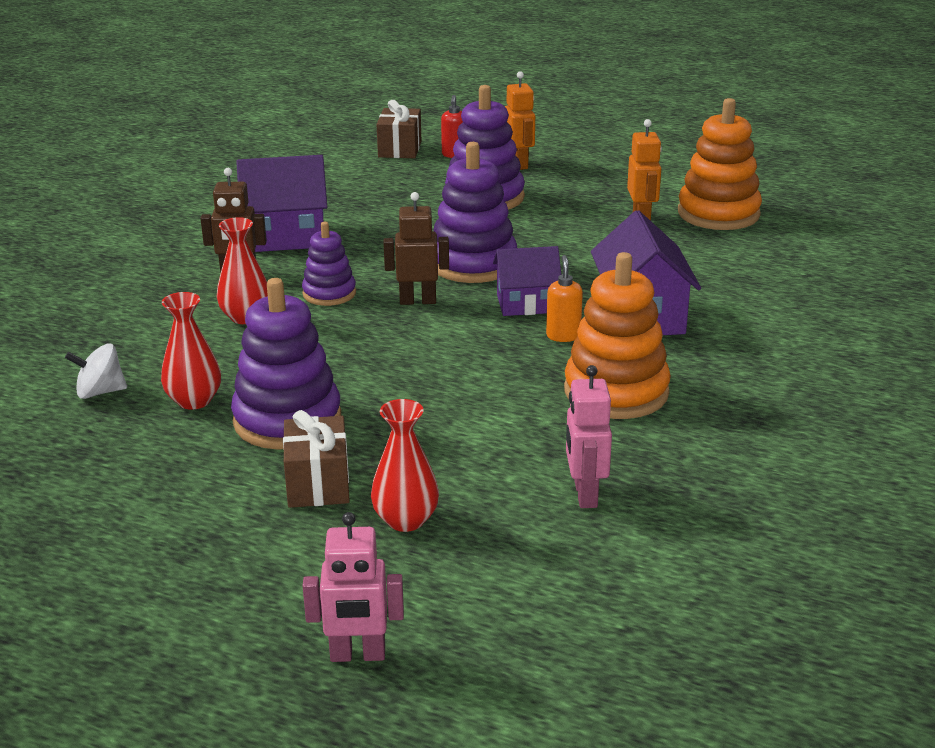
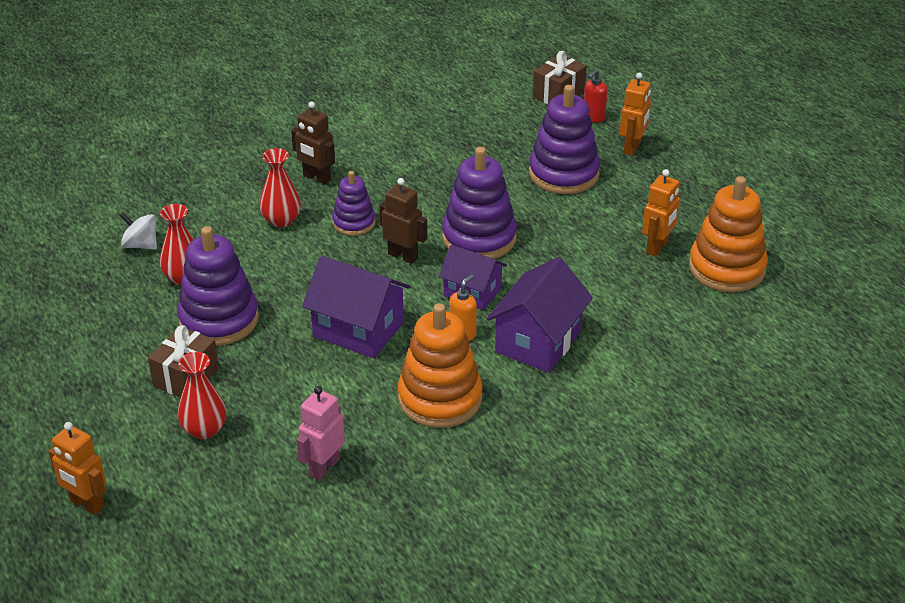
camera: 35 degrees right, 10 degrees up
(286, 236) = (382, 155): purple house -> purple house (358, 329)
(358, 655) = (86, 504): pink robot -> orange robot

